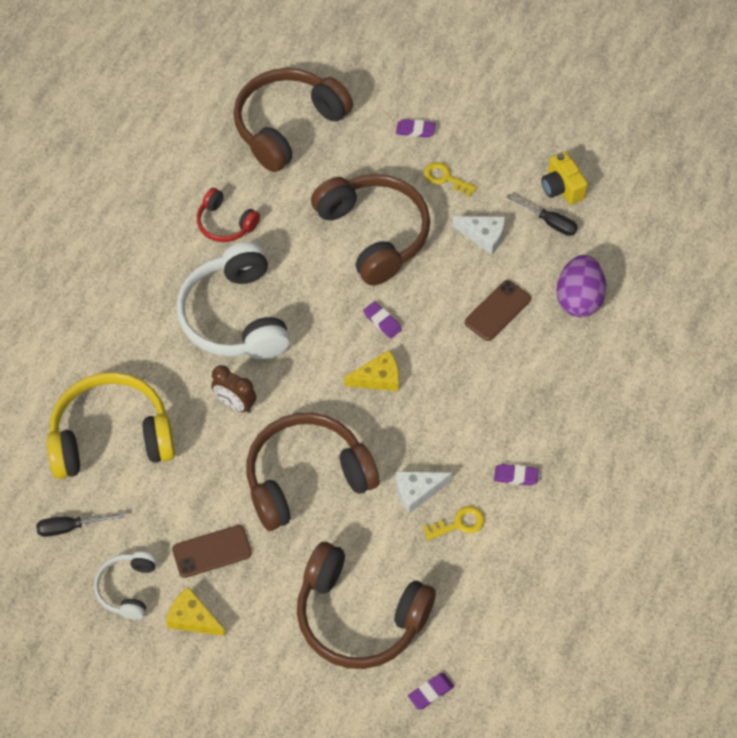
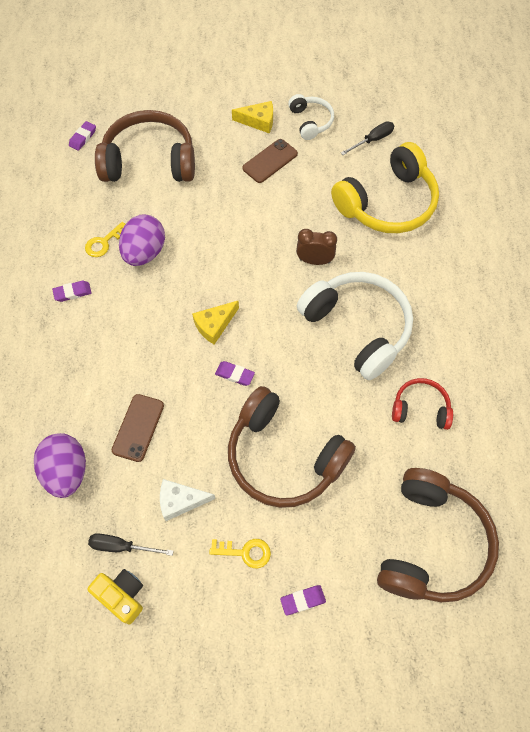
camera: 155 degrees right, 5 degrees up
(306, 478) = (231, 230): brown headphones -> none
(417, 491) = (144, 252): white cheese -> purple egg

